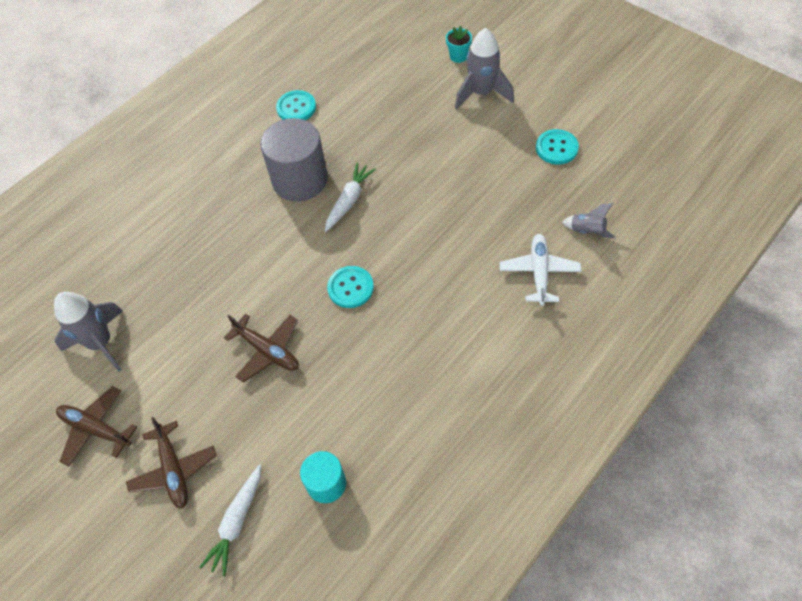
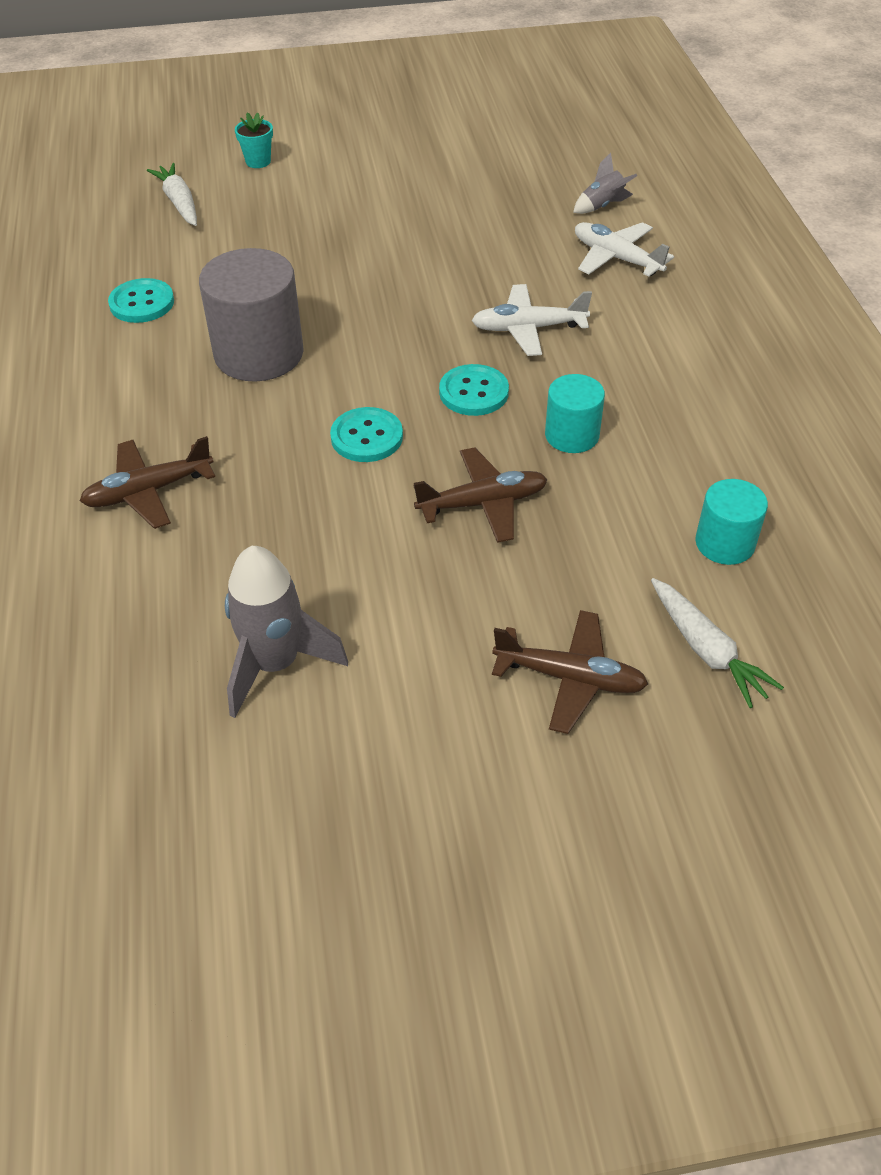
camera: 55 degrees left, 10 degrees down
(96, 429) = (417, 735): brown plane -> brown plane (148, 491)
(349, 200) = (346, 332): white carrot -> white carrot (179, 202)
(354, 355) = (572, 435): none -> turquoise cylinder
(428, 275) = (528, 328): none -> white plane
(481, 93) = (333, 174): grey rocket -> none
(556, 148) = (475, 170): turquoise button -> turquoise button (366, 437)

